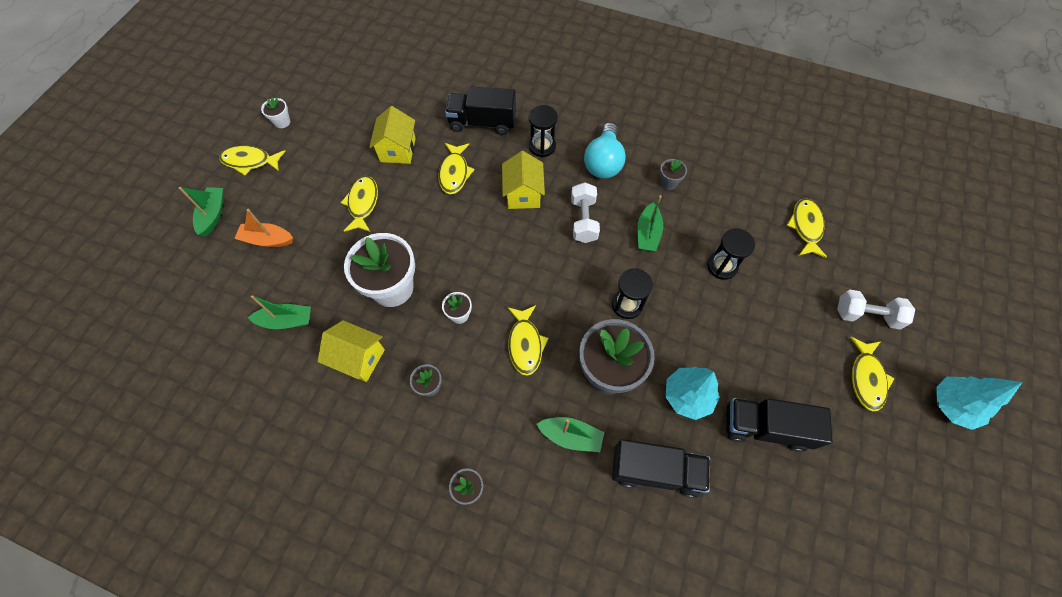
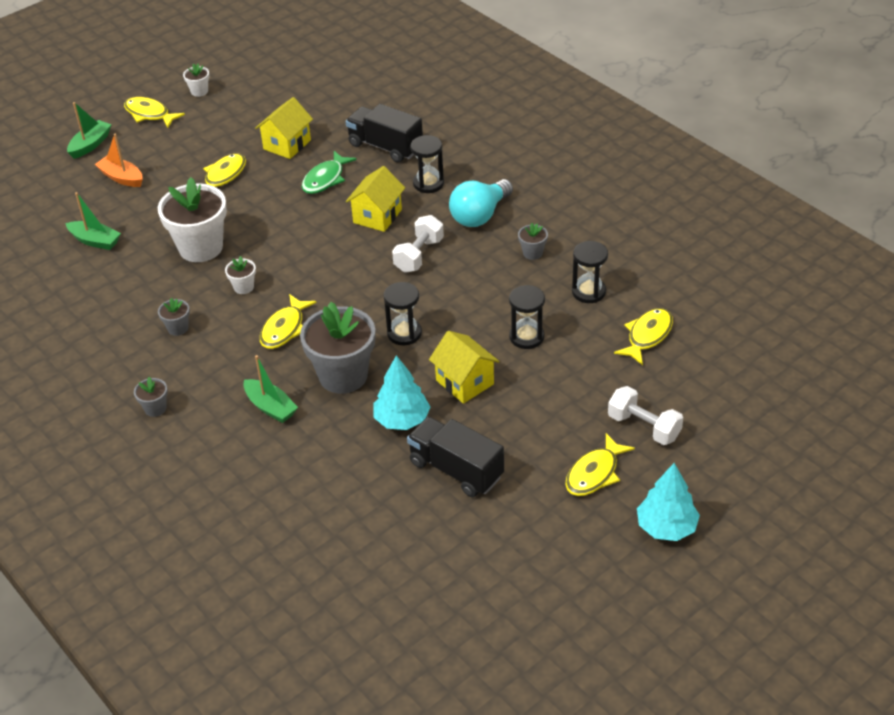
camera: 30 degrees right, 20 degrees down
(359, 358) = (134, 288): yellow house -> yellow house (465, 382)
(454, 173) = (325, 179): yellow fish -> green fish
(647, 233) = (474, 286): green boat -> none
(655, 471) = (325, 459): black truck -> none
(735, 203) = (588, 292): none -> black hourglass

